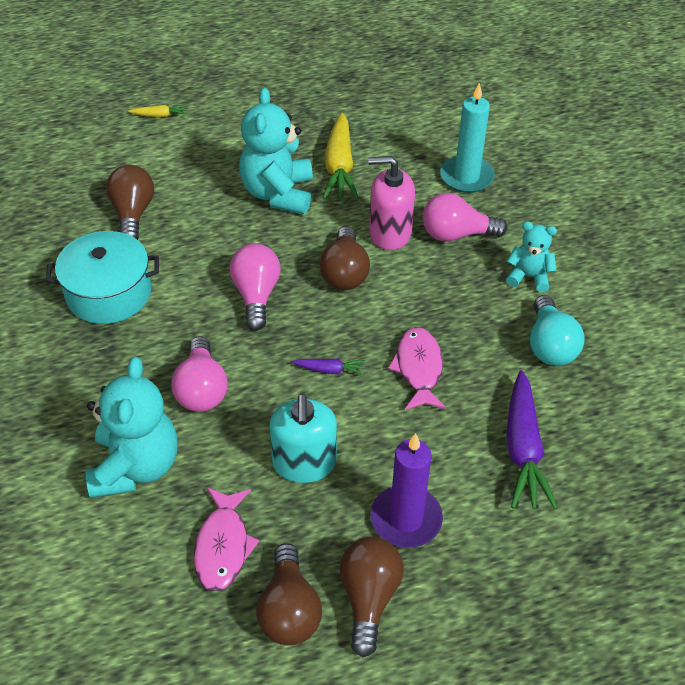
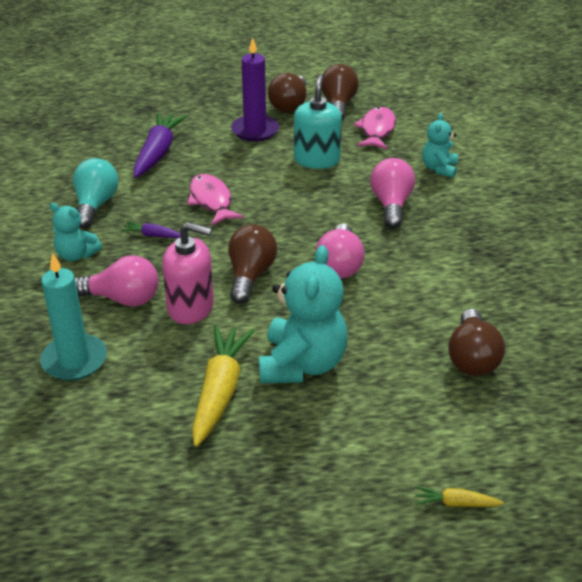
camera: 170 degrees left, 10 degrees down
(109, 293) = (483, 281): turquoise pot -> none
(136, 466) = (439, 168): turquoise teddy bear -> turquoise teddy bear, size x0.55
(330, 370) = (284, 207): purple carrot -> purple carrot (152, 235)
(419, 369) = (211, 201): pink fish -> pink fish turned 150 degrees clockwise

